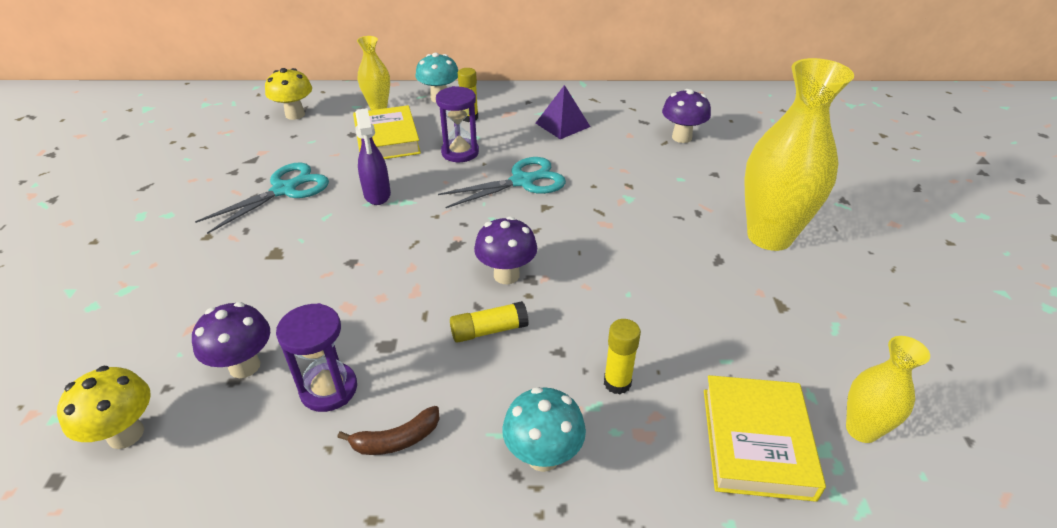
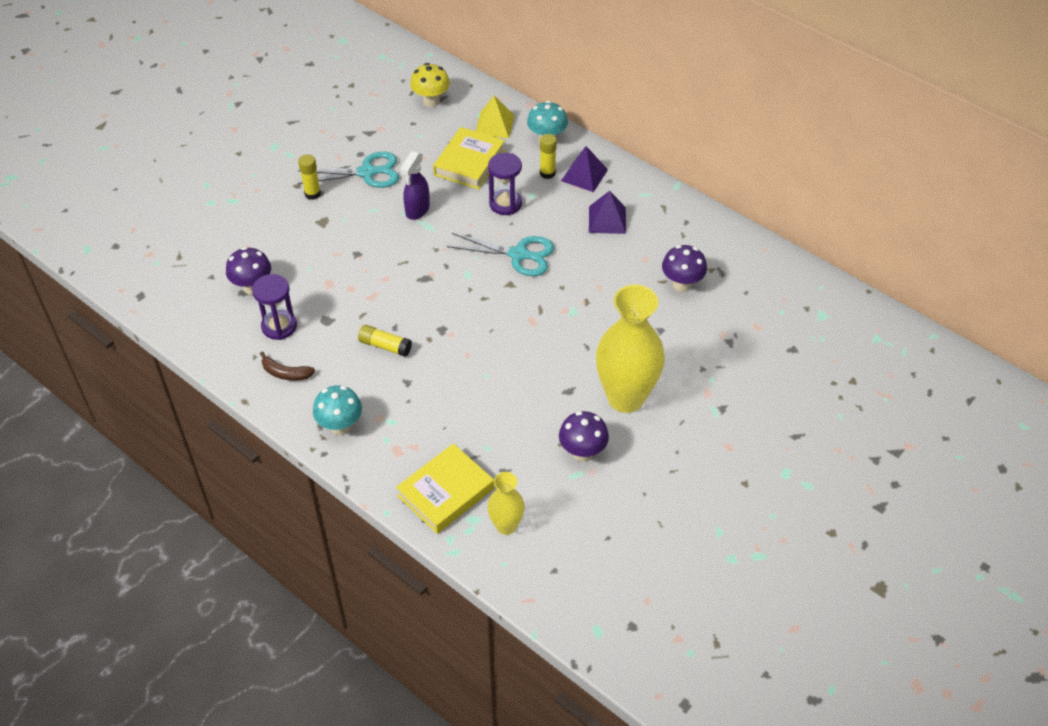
camera: 40 degrees right, 10 degrees up
(126, 434) = (179, 291): yellow mushroom -> none
(378, 107) = (494, 125): yellow vase -> yellow pyramid
(502, 106) = (584, 175): none -> purple pyramid
(506, 275) = (431, 318): purple mushroom -> purple mushroom (582, 452)
(617, 383) = (416, 418): yellow glue stick -> yellow glue stick (312, 194)

